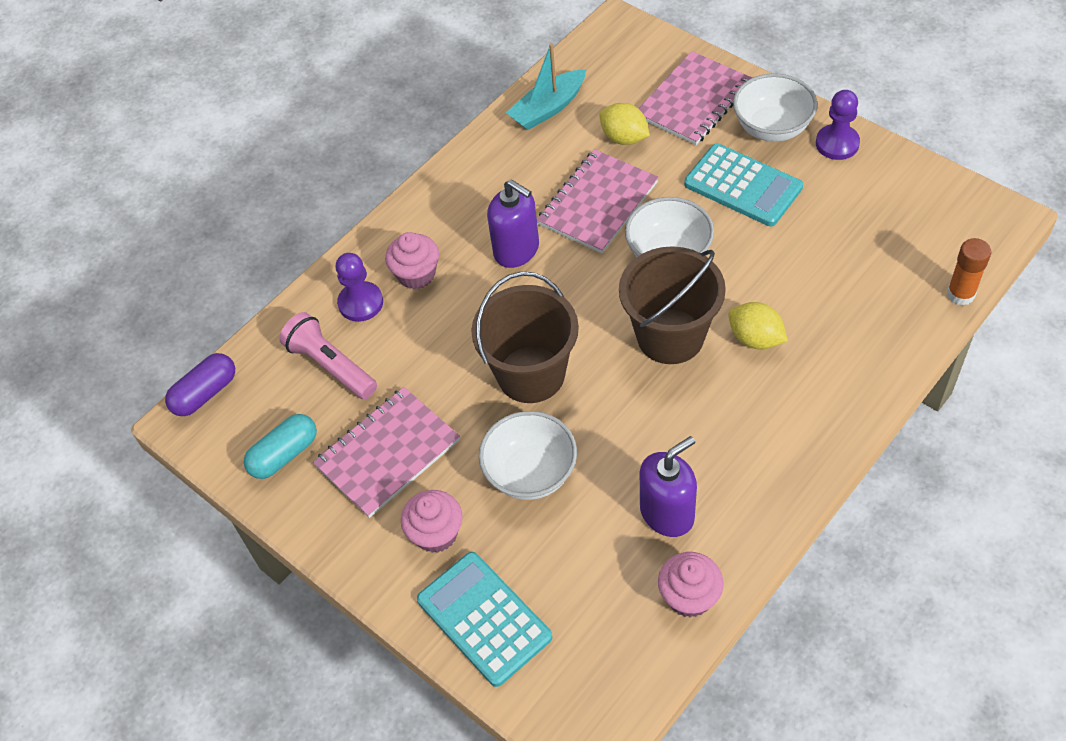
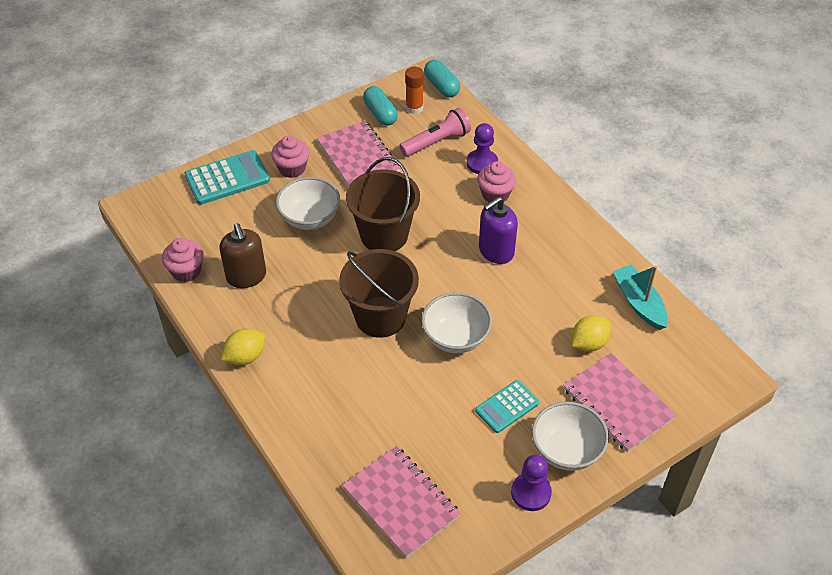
camera: 100 degrees right, 5 degrees down
(205, 393) = (441, 86): purple capsule -> turquoise capsule
(598, 203) = (523, 308): pink notebook -> pink notebook (401, 502)
(667, 513) = (246, 276): purple soap dispenser -> brown soap dispenser
(743, 186) = (507, 407): turquoise calculator -> turquoise calculator, size x0.64
(755, 339) = (355, 365): yellow lemon -> yellow lemon (245, 357)
(960, 294) = (334, 517): orange glue stick -> orange glue stick (414, 108)

